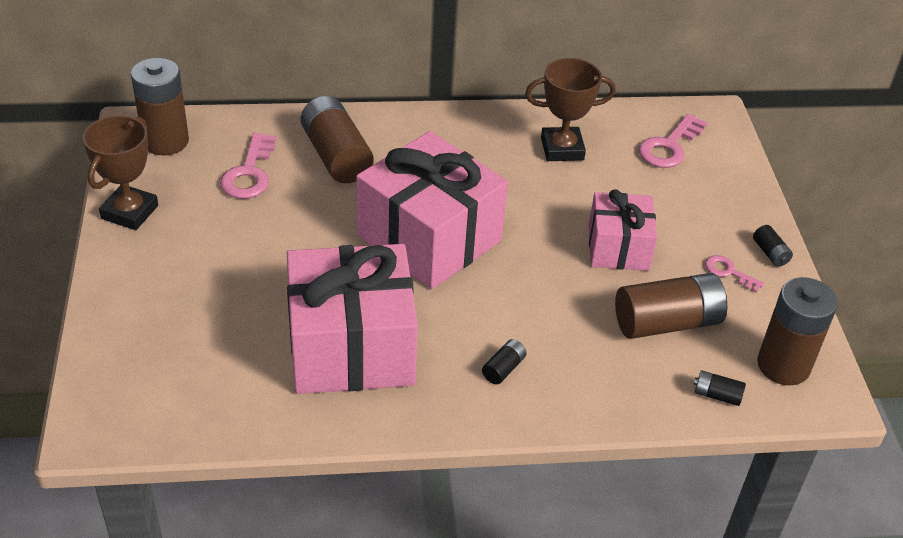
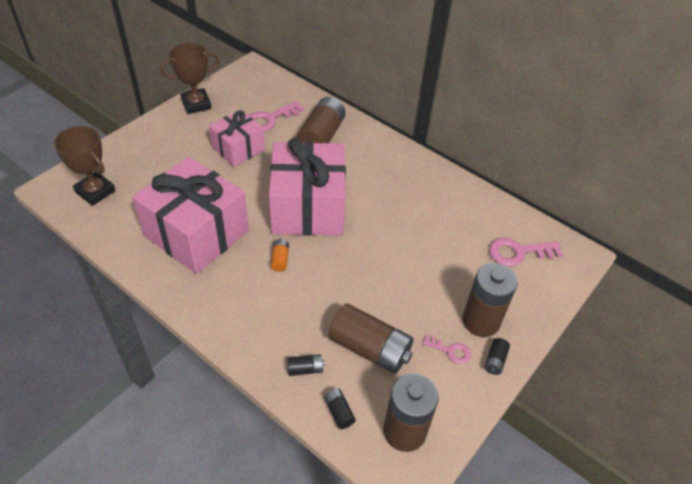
camera: 45 degrees right, 5 degrees up
(165, 141) = (255, 82): brown battery -> brown battery (481, 321)
(475, 307) = (280, 259): none -> orange battery
(503, 368) = (248, 300): black battery -> black battery (305, 369)
(562, 149) = (448, 210): brown trophy -> brown trophy (95, 191)
(618, 248) = (402, 286): pink gift -> pink gift (238, 149)
(728, 272) = (450, 350): pink key -> pink key turned 120 degrees clockwise

